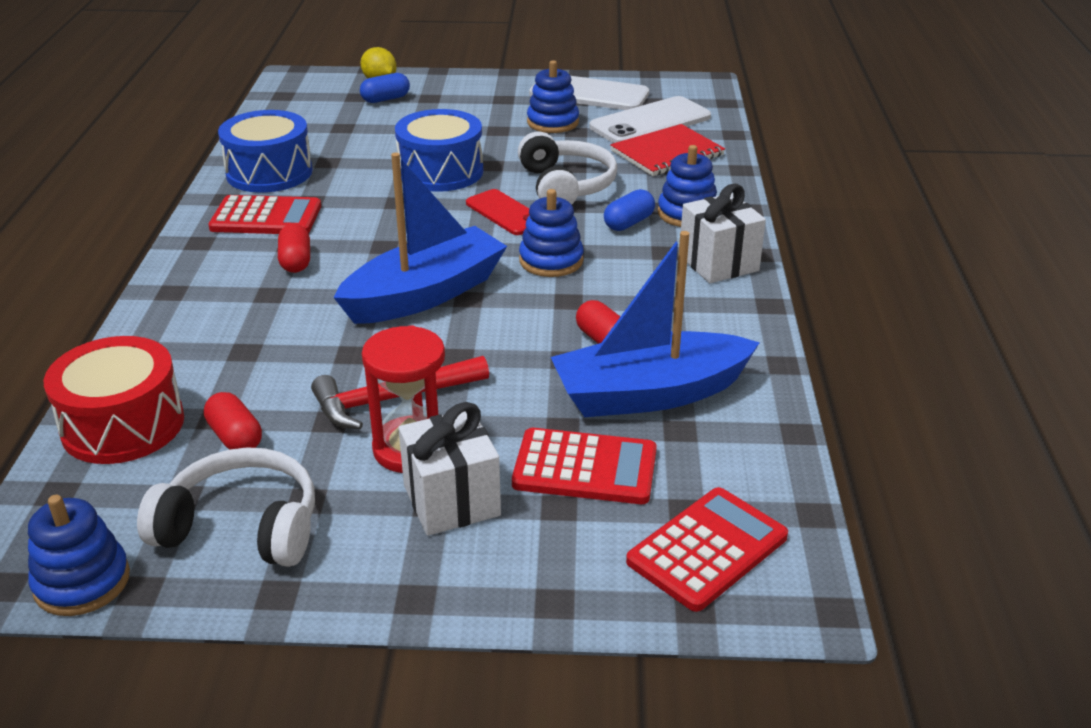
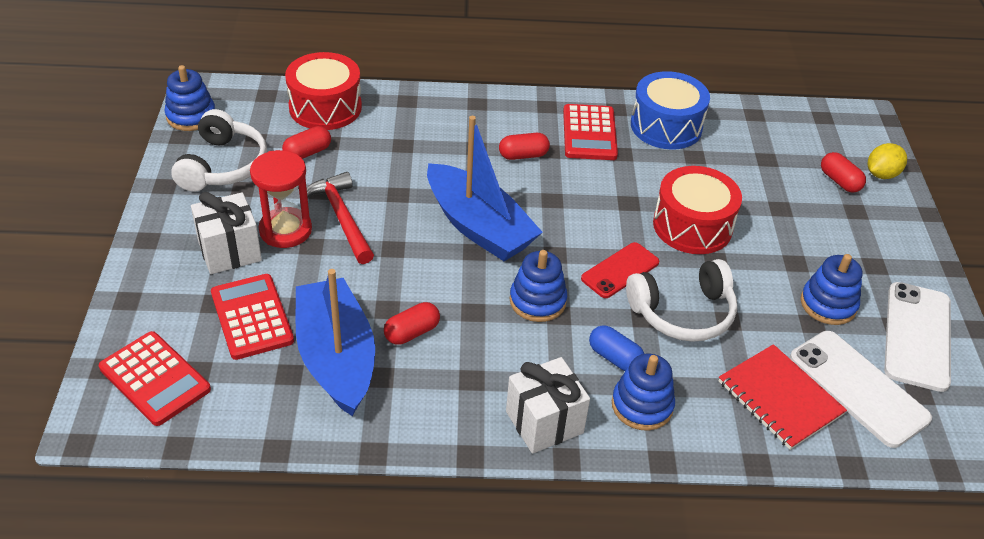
camera: 85 degrees right, 10 degrees up
(385, 99) = (839, 181): blue capsule -> red capsule
(441, 171) = (692, 226): blue drum -> red drum
(585, 468) = (252, 317): red calculator -> red calculator turned 150 degrees clockwise

